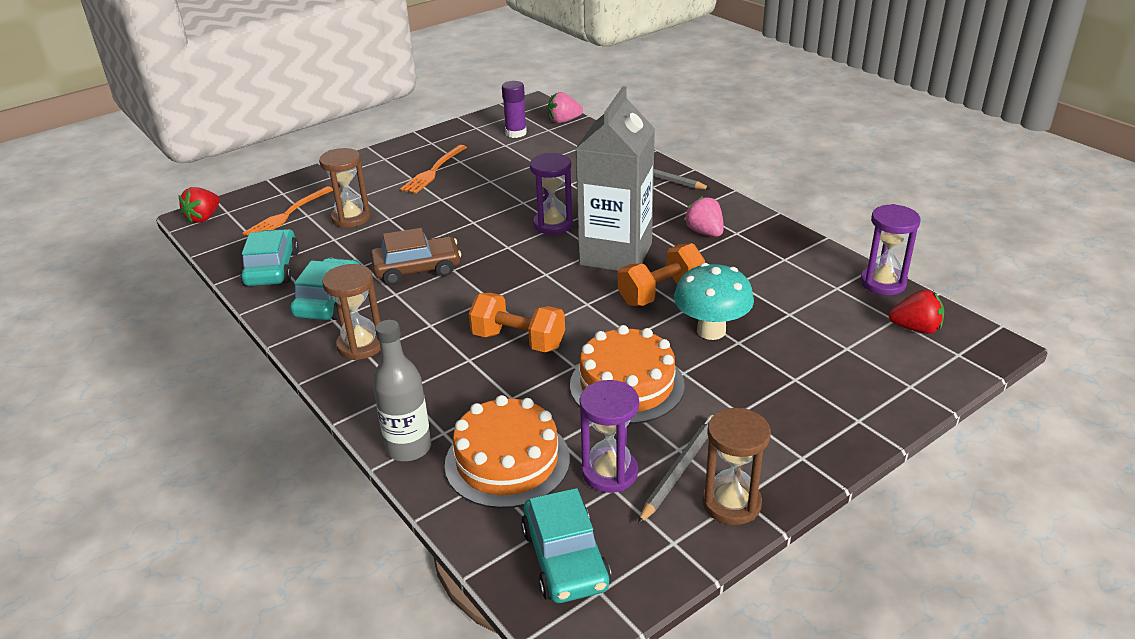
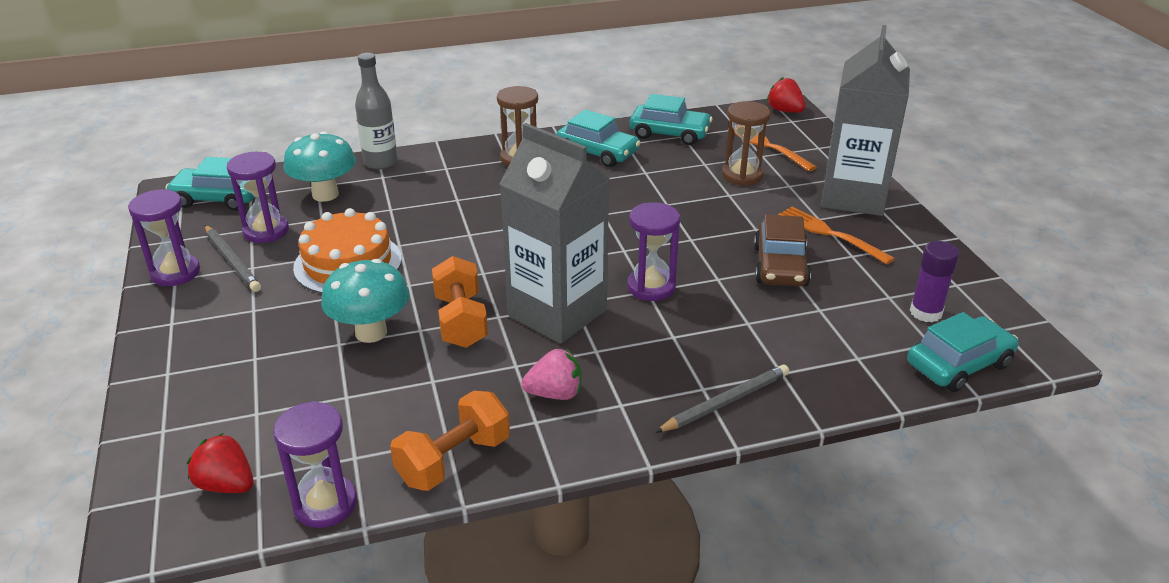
camera: 110 degrees right, 0 degrees up
(370, 169) = (853, 197): none -> grey carton
(417, 269) = (617, 196): brown car -> brown car (780, 266)
(507, 461) = (325, 194): orange cake -> turquoise mushroom
(518, 340) = (459, 225): orange dumbbell -> orange dumbbell (454, 460)
(563, 121) = (959, 364): pink strawberry -> turquoise car
(731, 503) = (175, 273): brown hourglass -> purple hourglass
(915, 328) = (226, 484): red strawberry -> red strawberry turned 90 degrees clockwise

